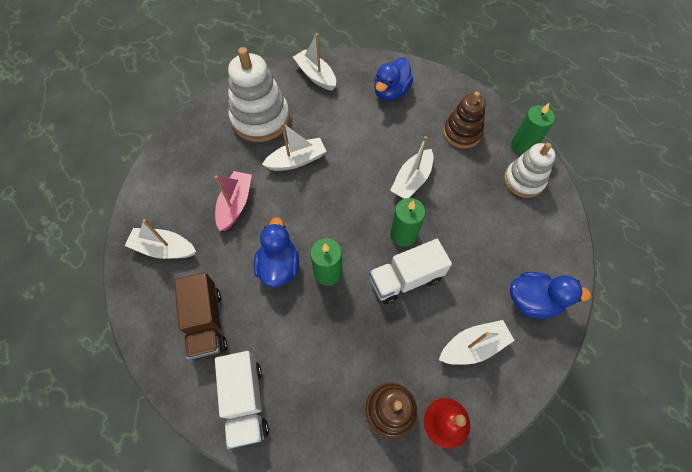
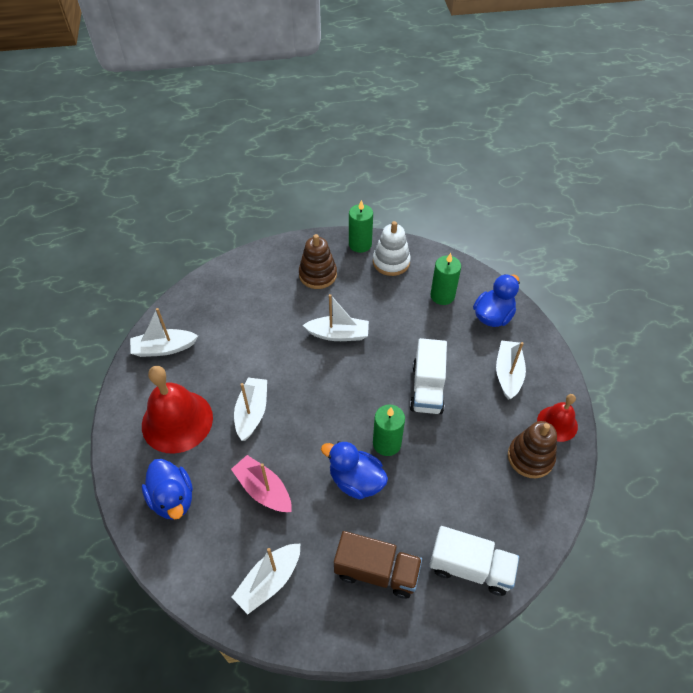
camera: 60 degrees left, 10 degrees down
(260, 119) = (177, 421): white stacking toy -> red bell
(391, 92) = (234, 300): blue duck -> blue duck (173, 499)
(403, 234) = (386, 368): green candle -> green candle (442, 296)
(412, 180) = (338, 334): white boat -> white boat turned 60 degrees counterclockwise

